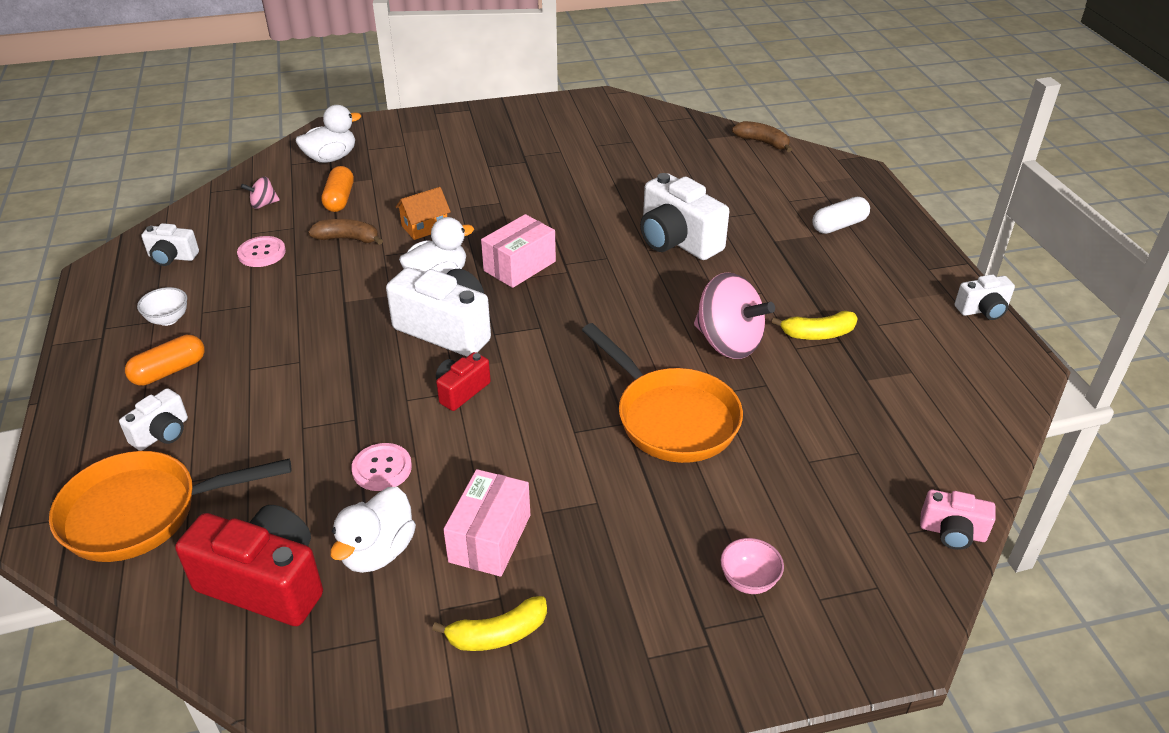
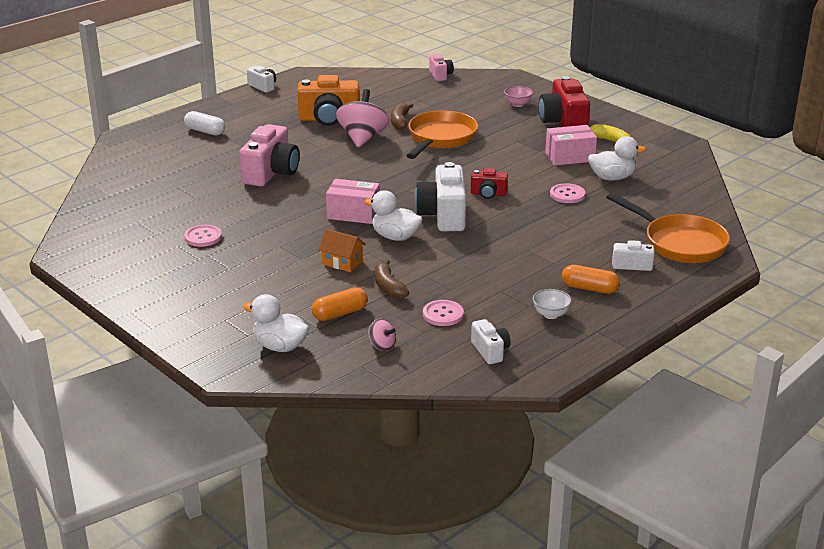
camera: 120 degrees left, 10 degrees down
(265, 583) = (664, 195): red camera -> red camera (563, 122)
(564, 166) = (203, 237): none -> pink button
(677, 241) = (271, 173): white camera -> pink camera
(762, 142) = (102, 174): brown banana -> brown banana (400, 121)
(818, 334) = (329, 119): yellow banana -> orange camera

